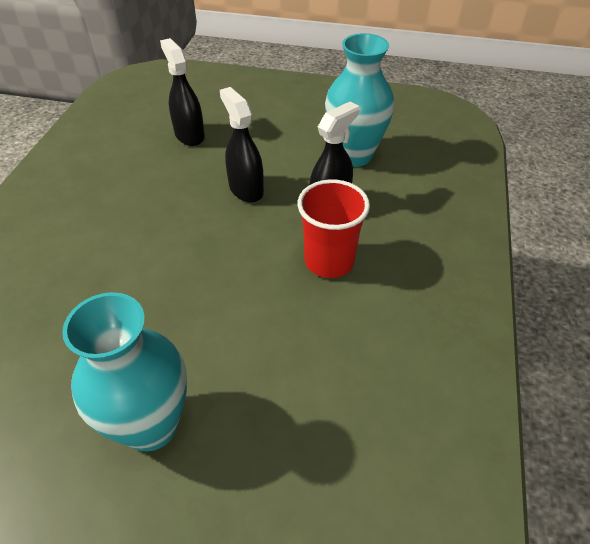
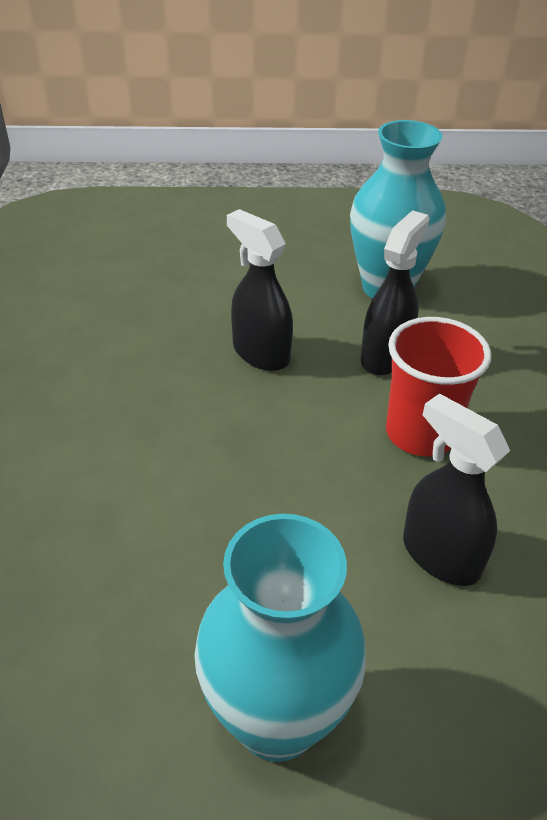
camera: 15 degrees left, 5 degrees down
(189, 135) = (145, 290): black spray bottle -> black spray bottle (440, 555)

